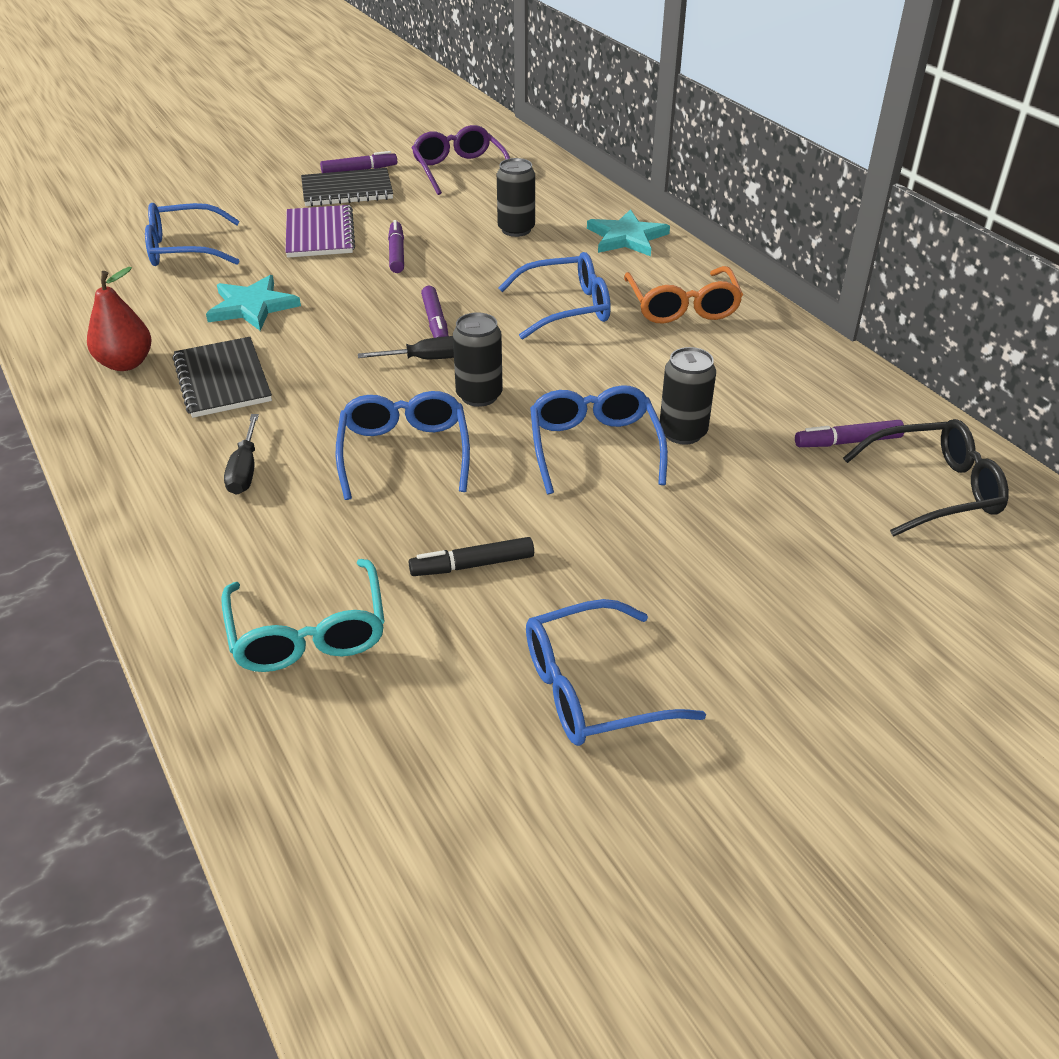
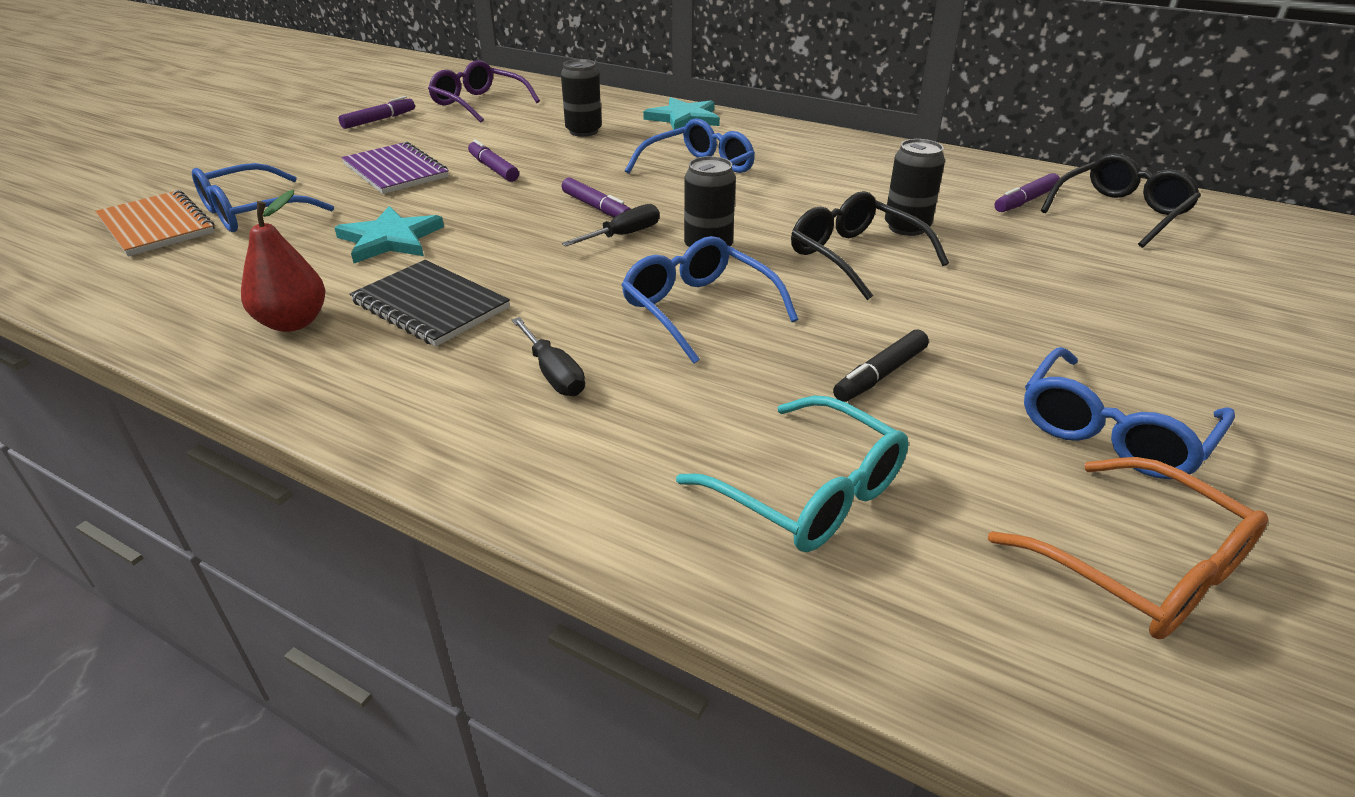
camera: 30 degrees left, 5 degrees down
(114, 244) = (157, 226): none -> orange notebook
(347, 190) = (384, 135): black notebook -> none
(594, 447) = (855, 256): blue glasses -> black glasses
(682, 307) = (789, 150): orange glasses -> orange glasses (1140, 567)

